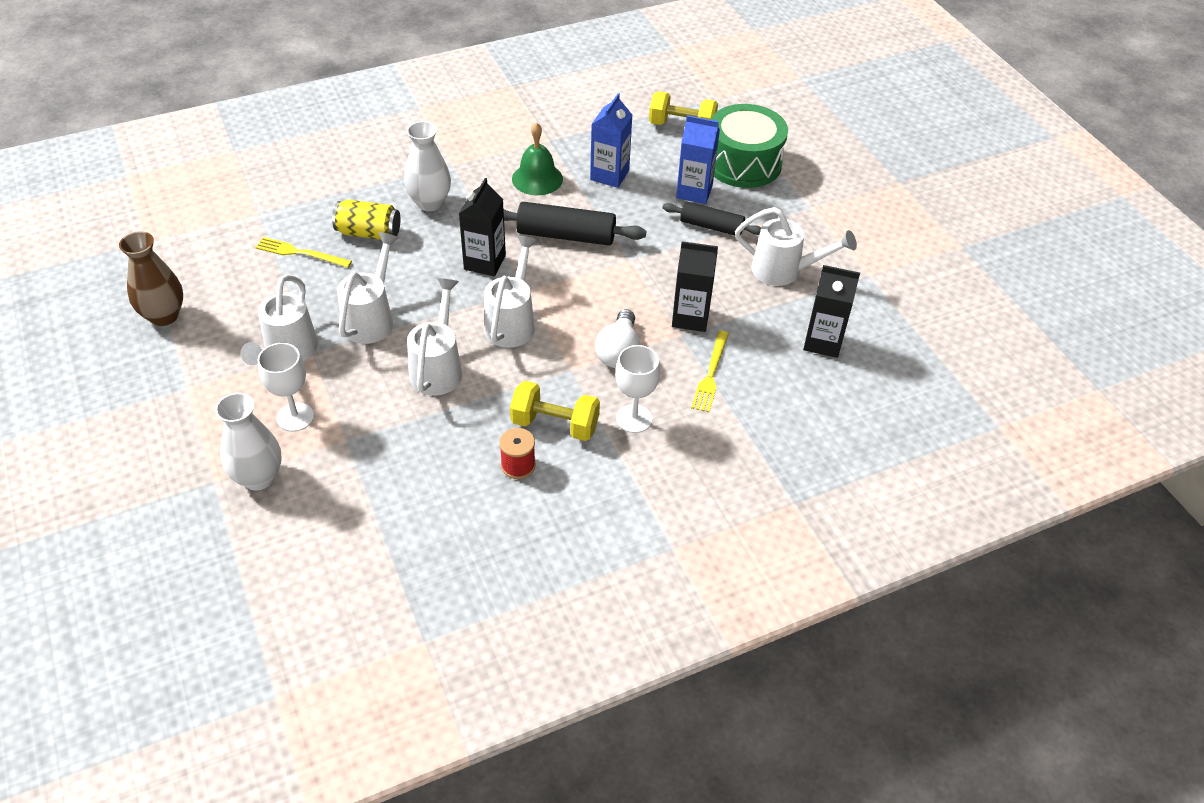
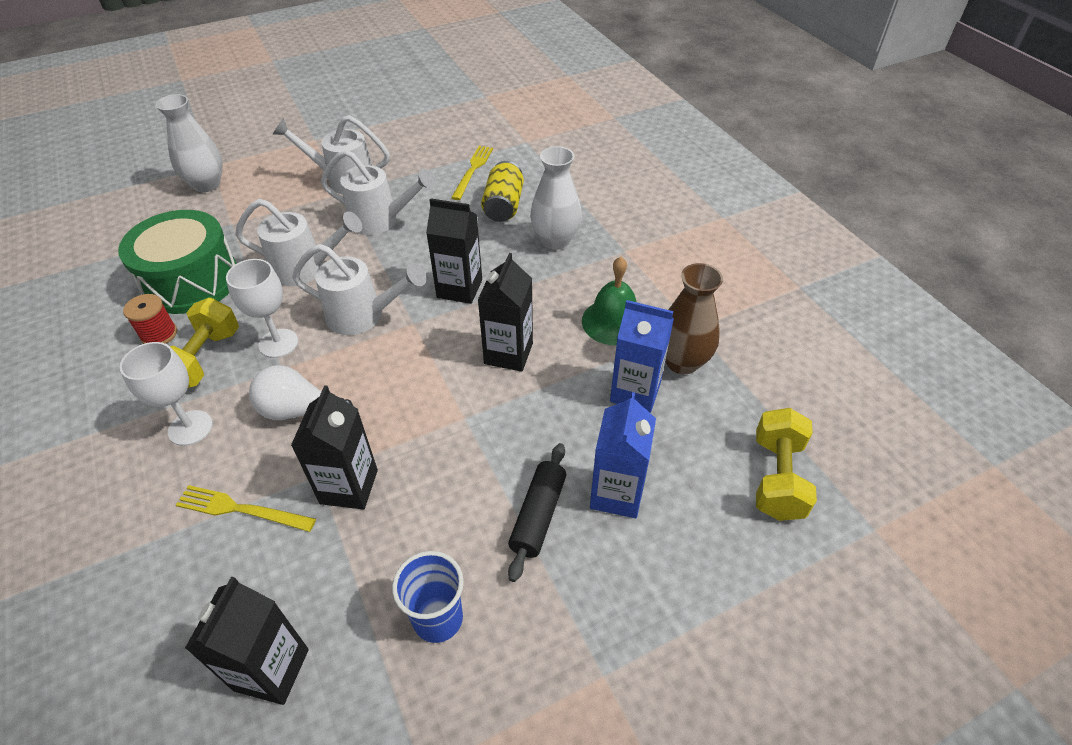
camera: 90 degrees right, 0 degrees up
(164, 316) = (397, 117): brown vase -> brown vase (682, 362)
(295, 417) = (266, 194): white goblet -> white goblet (278, 343)
(566, 235) = (508, 353): black rolling pin -> black carton
(743, 163) = (704, 567): green drum -> green drum (191, 281)
(784, 271) = (438, 618): white watering can -> blue cup

